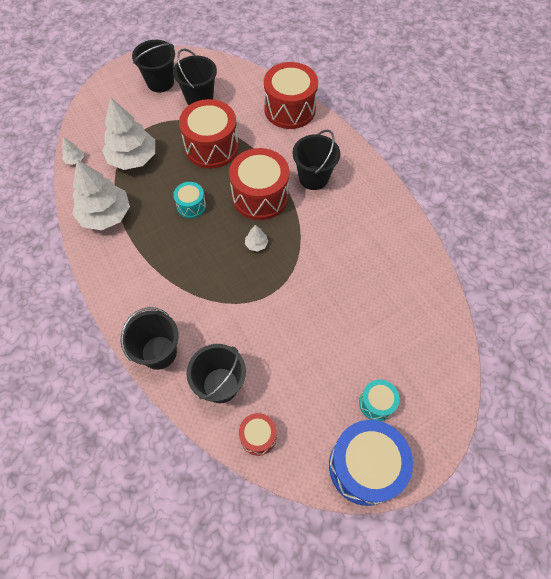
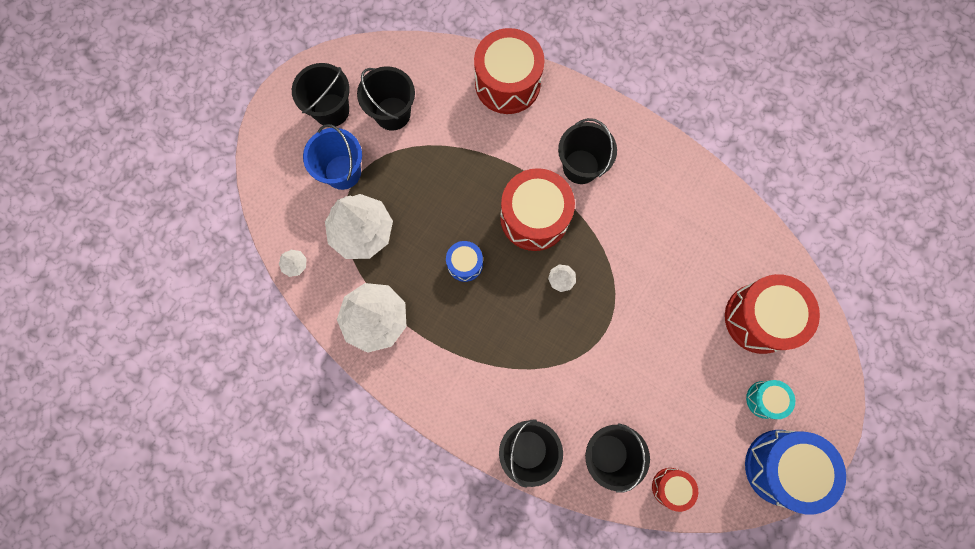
camera: 25 degrees left, 15 degrees up
(144, 119) = (343, 172): none -> blue bucket
(191, 206) = (465, 264): turquoise drum -> blue drum
(211, 147) = (445, 176): red drum -> red drum (760, 318)

